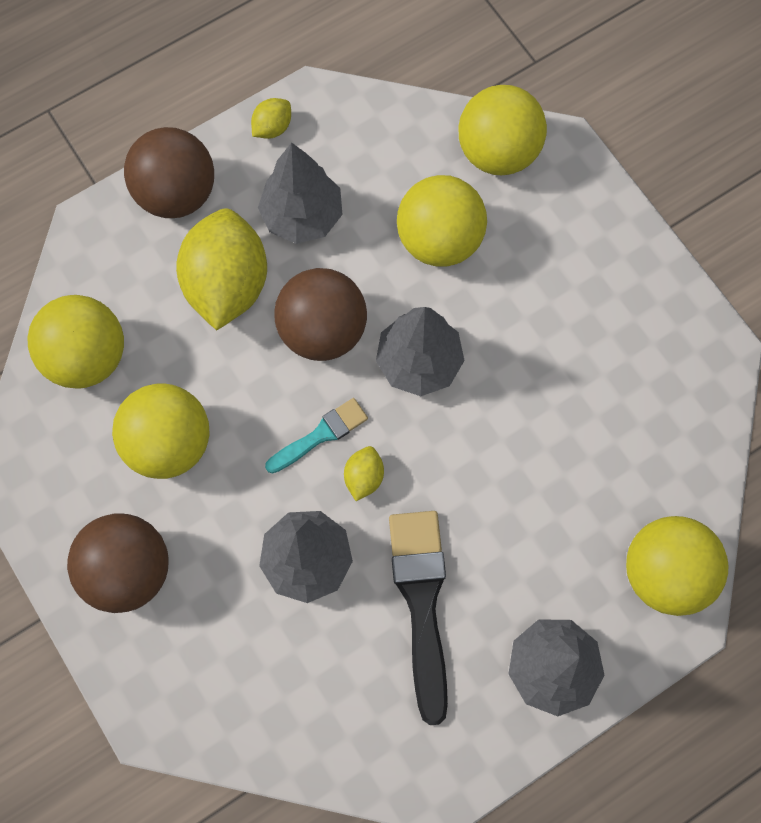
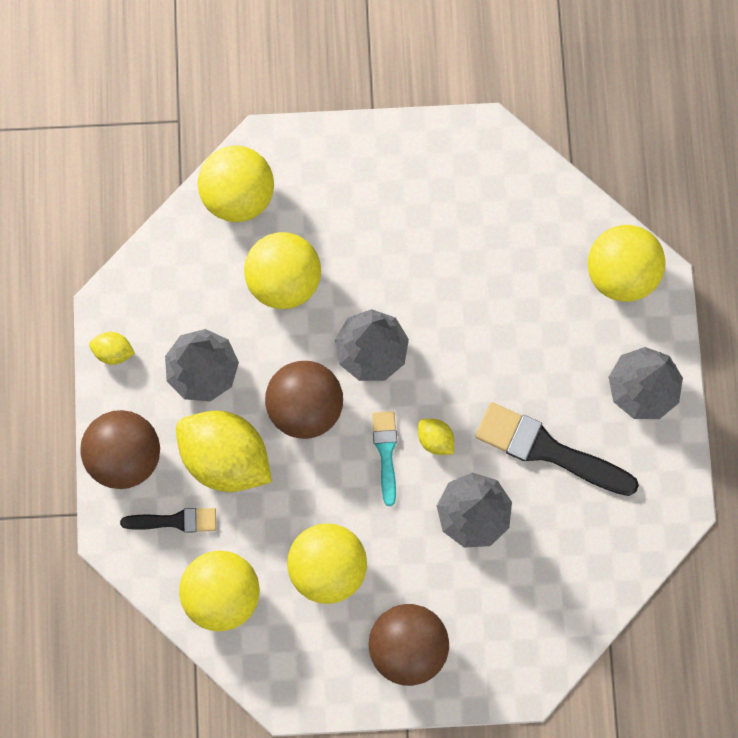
camera: 60 degrees left, 5 degrees up
(136, 273) = (175, 521): none -> black brush
(272, 128) = (114, 351): yellow lemon -> yellow lemon turned 60 degrees counterclockwise

